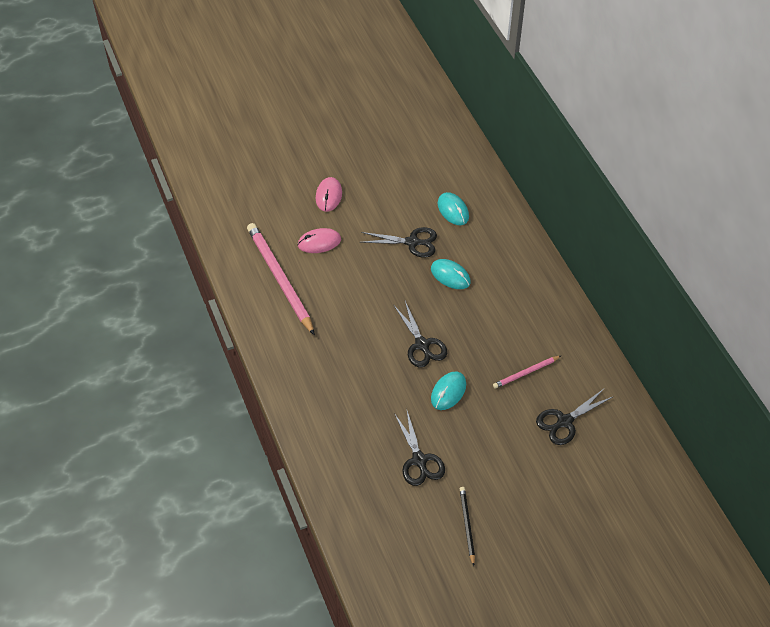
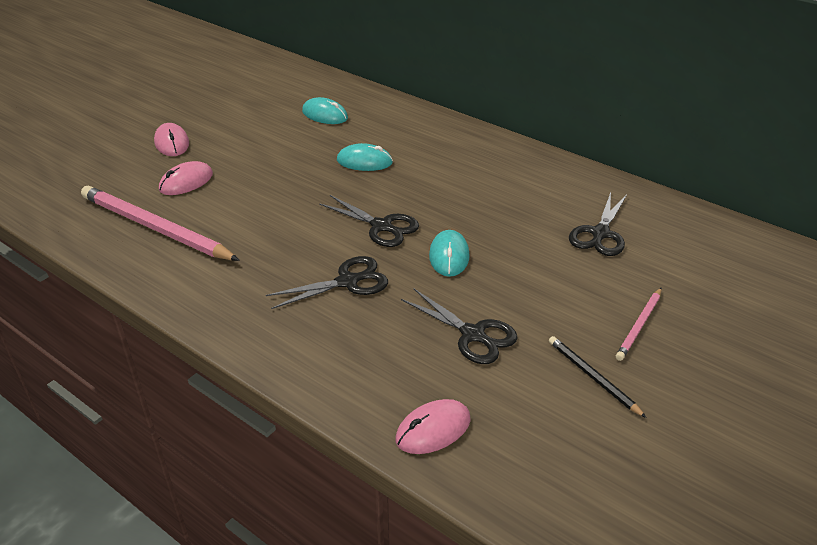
camera: 30 degrees left, 15 degrees down
(353, 511) = (433, 429): none -> pink mouse
(412, 242) = (299, 150): black scissors -> black scissors (347, 282)
(526, 373) = (519, 209): pink pencil -> pink pencil (639, 326)

